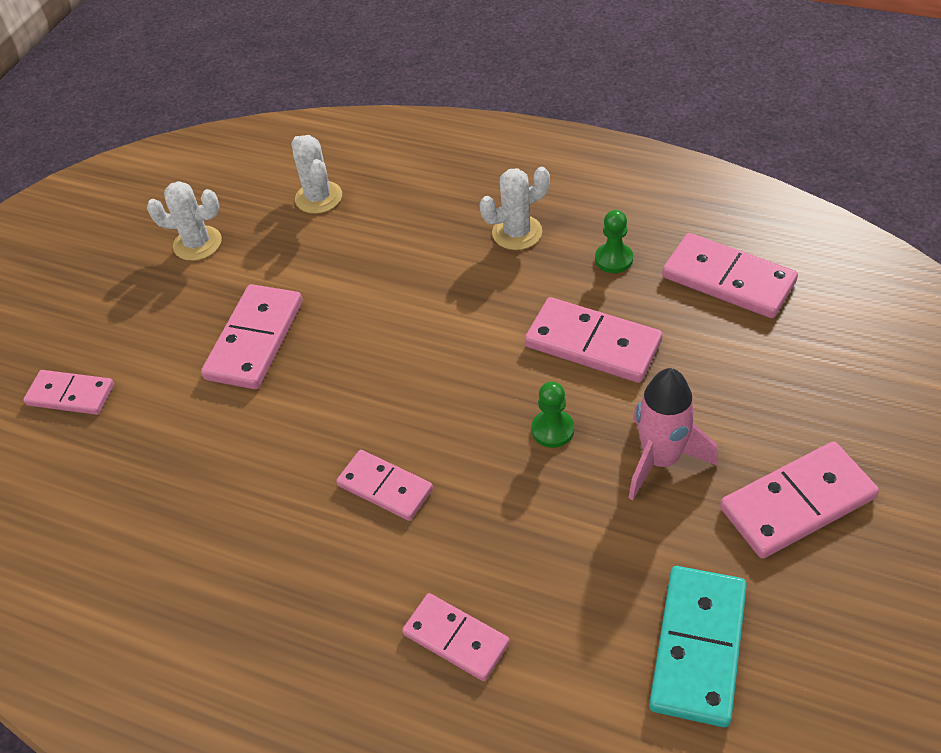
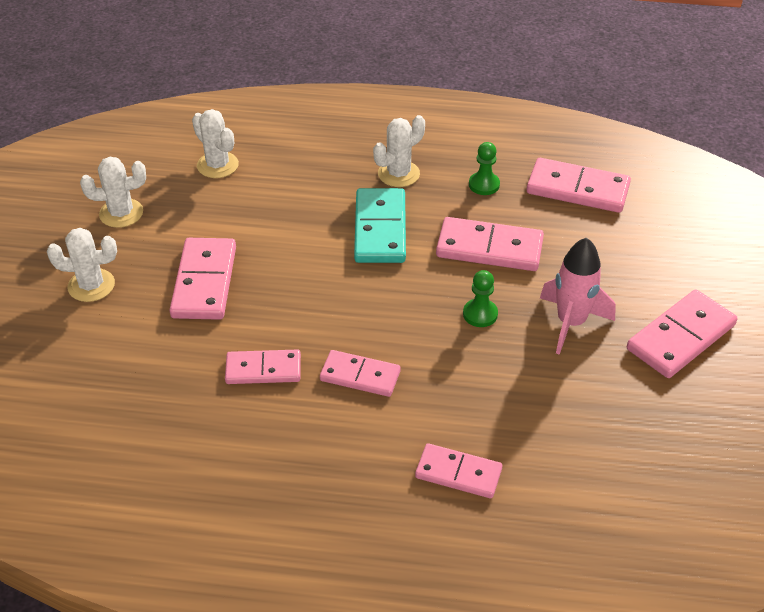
camera: 20 degrees left, 5 degrees down
(71, 395) = (51, 347): pink domino -> pink domino (263, 369)
(137, 326) = (91, 285): none -> white cactus
(698, 647) = (643, 446): turquoise domino -> turquoise domino (380, 229)

